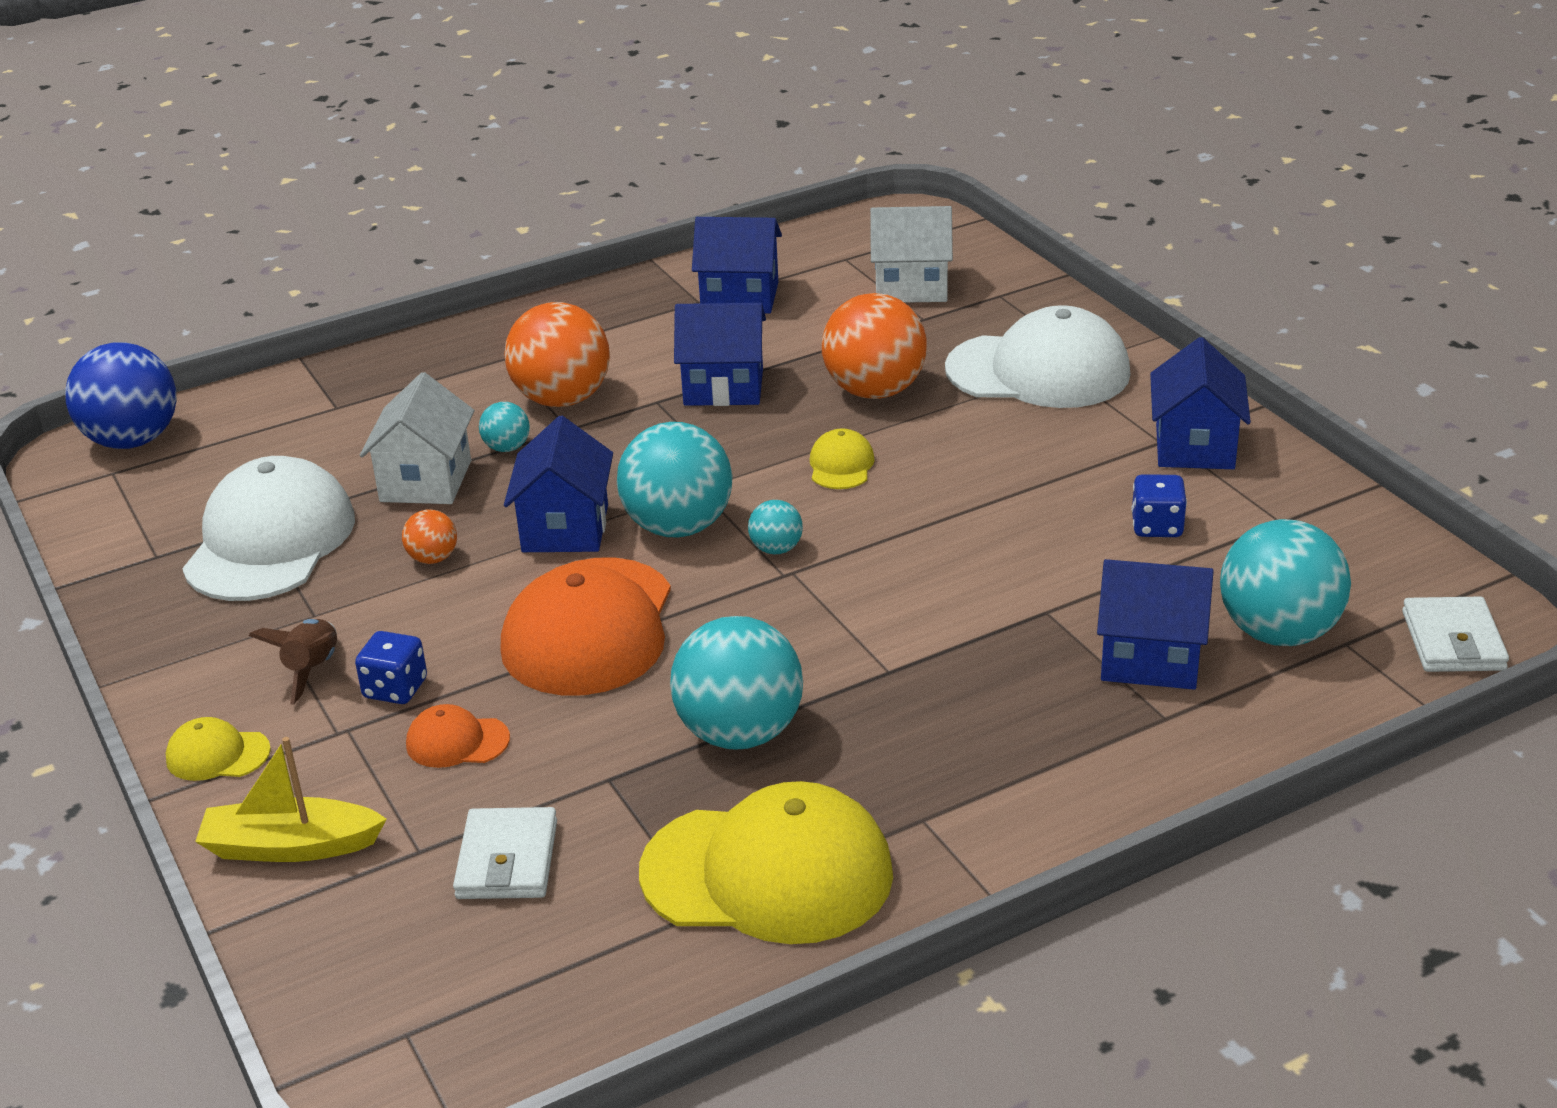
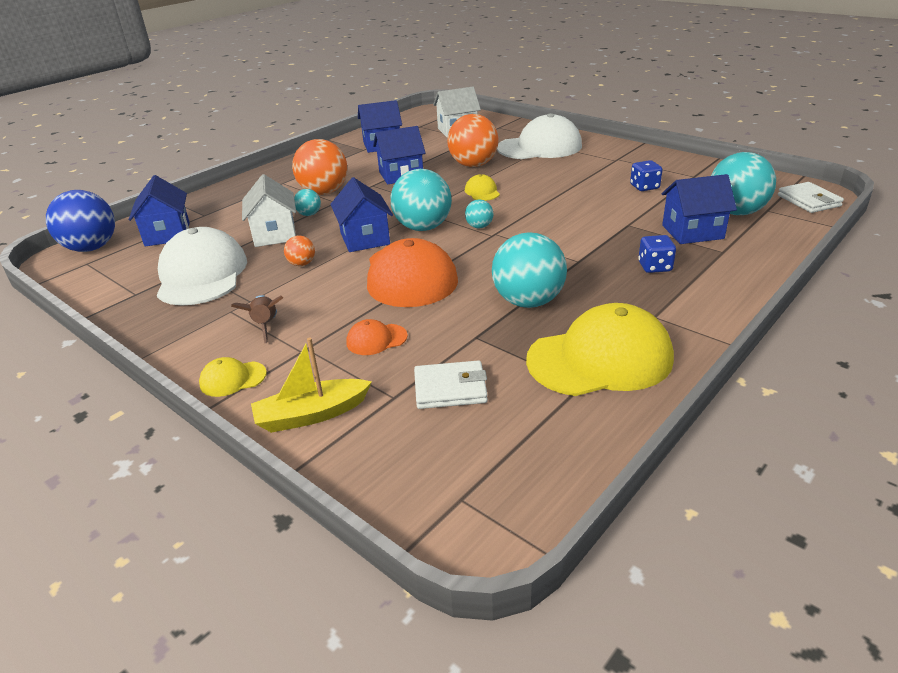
camera: 20 degrees left, 0 degrees up
(395, 689) = (322, 323): blue dice -> blue dice (654, 267)
(507, 860) = (450, 388): white wallet -> white wallet turned 75 degrees counterclockwise
(1194, 446) = (631, 159): blue house -> blue house (167, 234)

